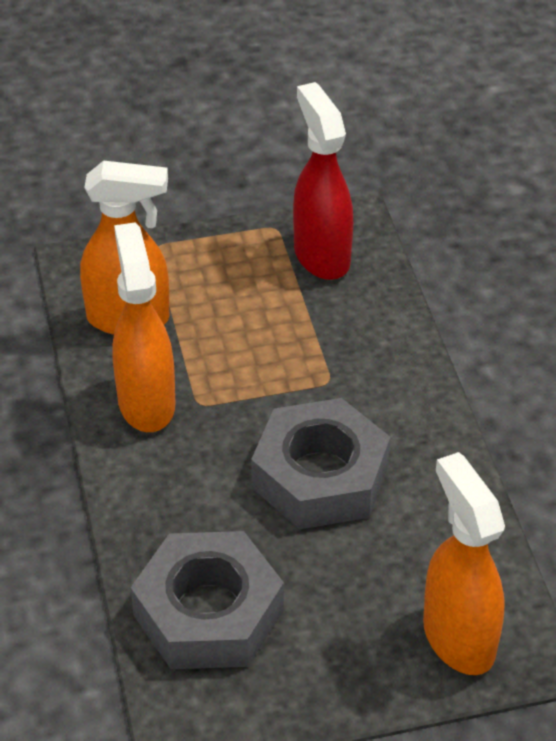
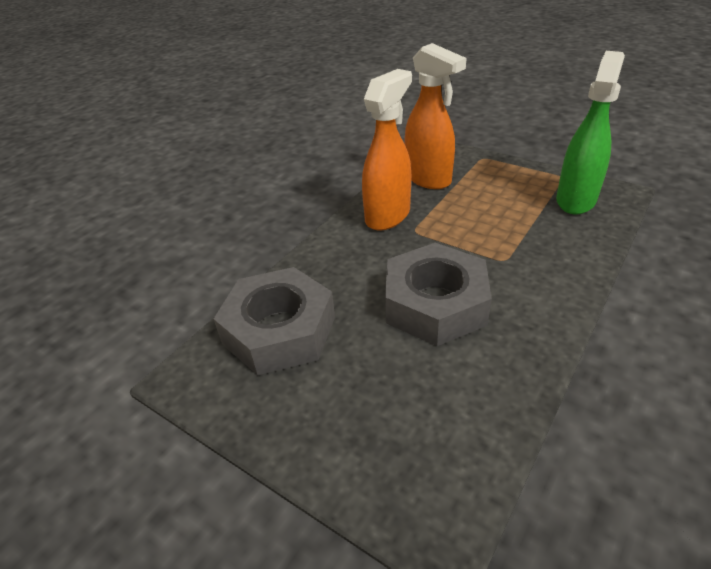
camera: 50 degrees right, 5 degrees down
(321, 256) = (576, 200): red spray bottle -> green spray bottle
(458, 637) = (402, 469): orange spray bottle -> none

